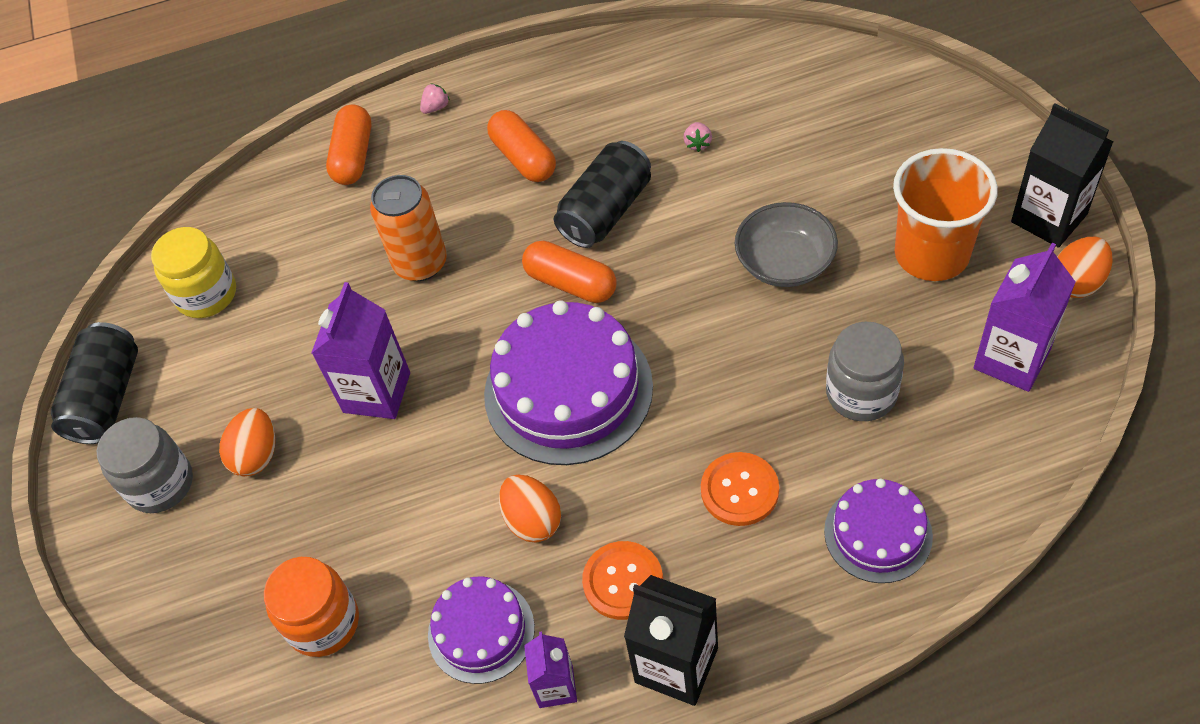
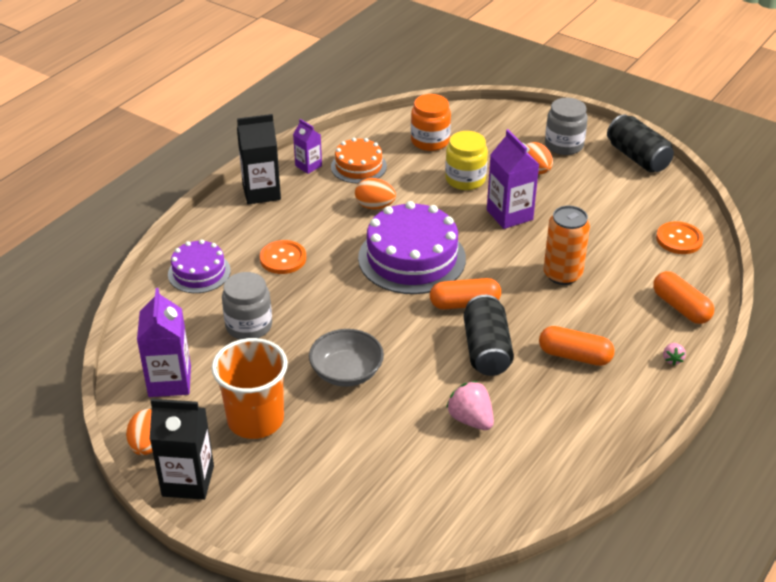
camera: 135 degrees right, 15 degrees down
(206, 294) = (656, 211): yellow jar -> yellow jar (465, 179)
(481, 631) = (358, 166): purple cake -> orange cake
(623, 581) = (310, 205): orange button -> orange button (679, 239)
(697, 143) = (470, 419): pink strawberry -> pink strawberry, size x1.89

